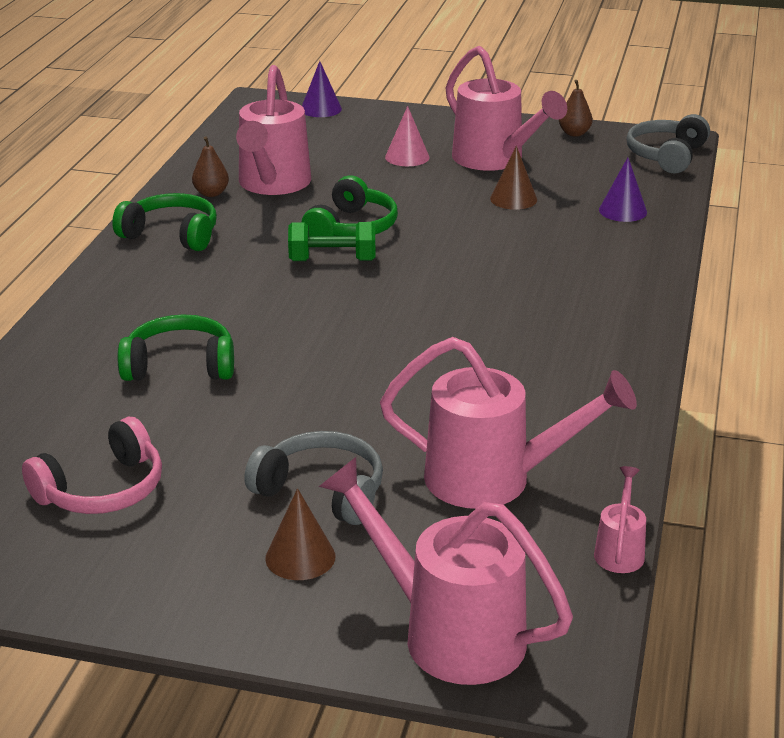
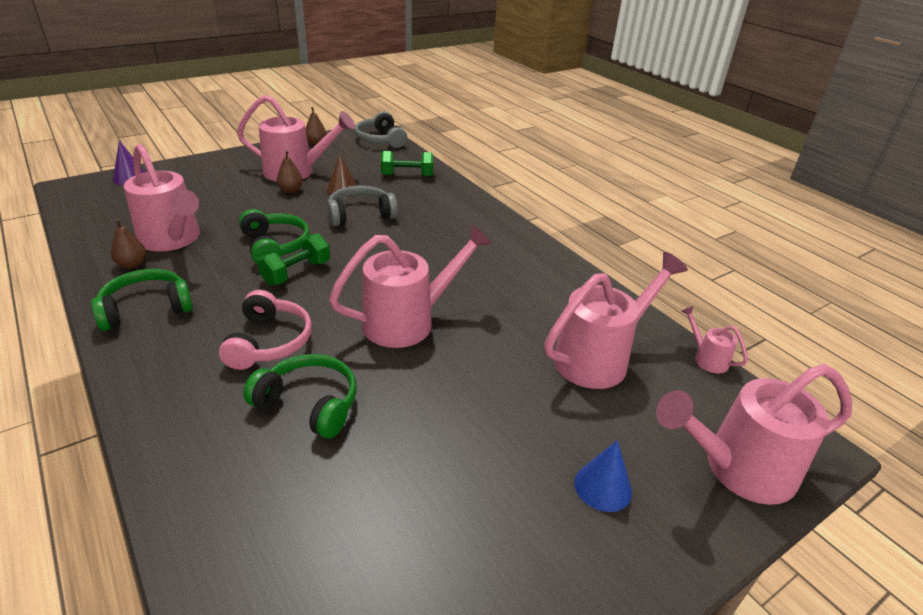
camera: 50 degrees left, 5 degrees up
(102, 490) = (411, 546): pink headphones -> pink headphones (269, 342)
(180, 365) = (309, 404): green headphones -> green headphones turned 75 degrees clockwise
(300, 557) = (603, 487): brown cone -> blue cone
(322, 491) = (539, 431): grey headphones -> grey headphones (360, 215)
(362, 350) = (408, 321): none -> pink watering can
(407, 157) = (240, 188): pink cone -> none
(455, 178) = (291, 190): none -> brown pear
(622, 211) = (407, 175): purple cone -> green dumbbell

